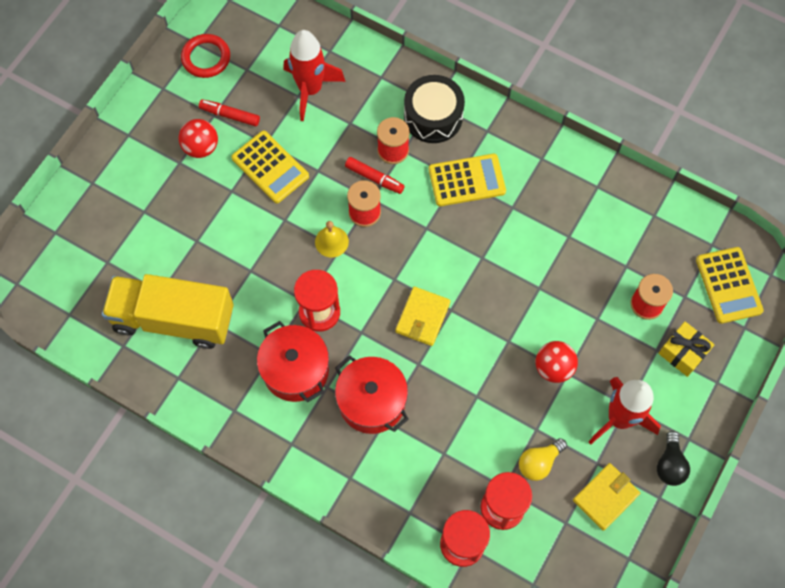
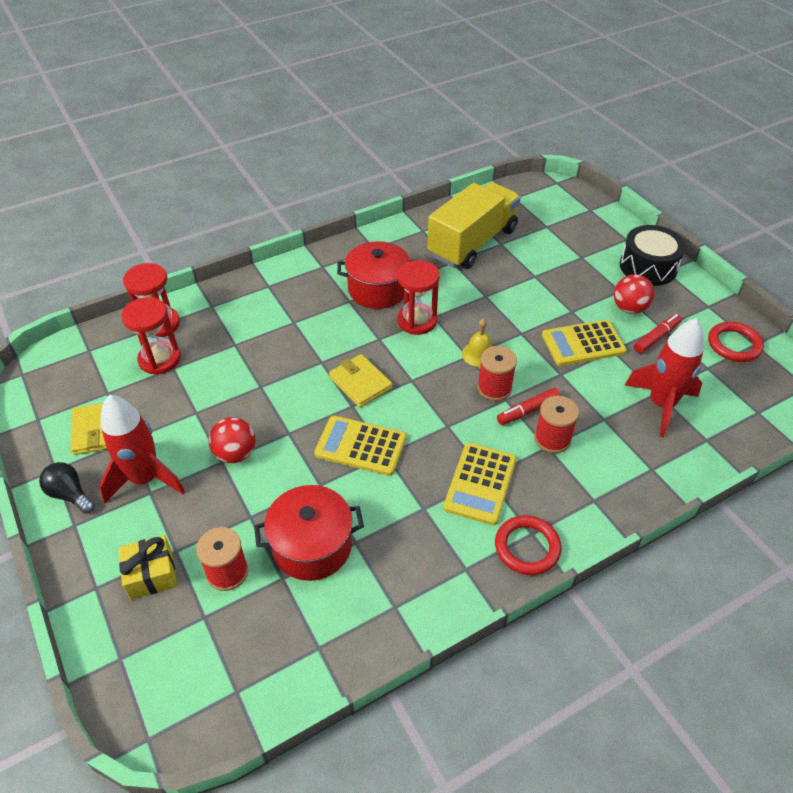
camera: 120 degrees right, 20 degrees down
(372, 401) = (315, 321): red pot -> red pot (312, 546)
(433, 117) = (576, 491): black drum -> black drum (648, 267)
(500, 129) = (527, 547): none -> red ring
(539, 462) = (168, 400): yellow light bulb -> none
(728, 285) = (177, 675): yellow calculator -> yellow calculator (361, 446)

